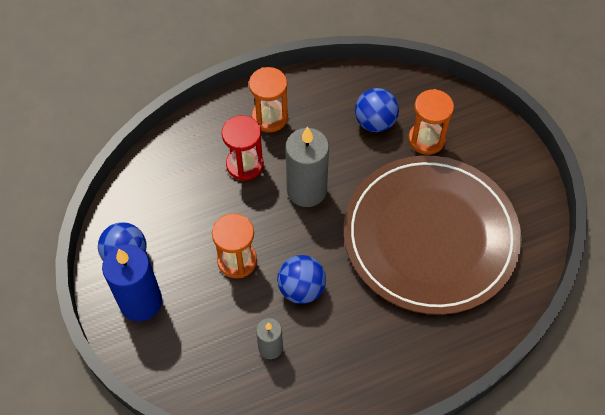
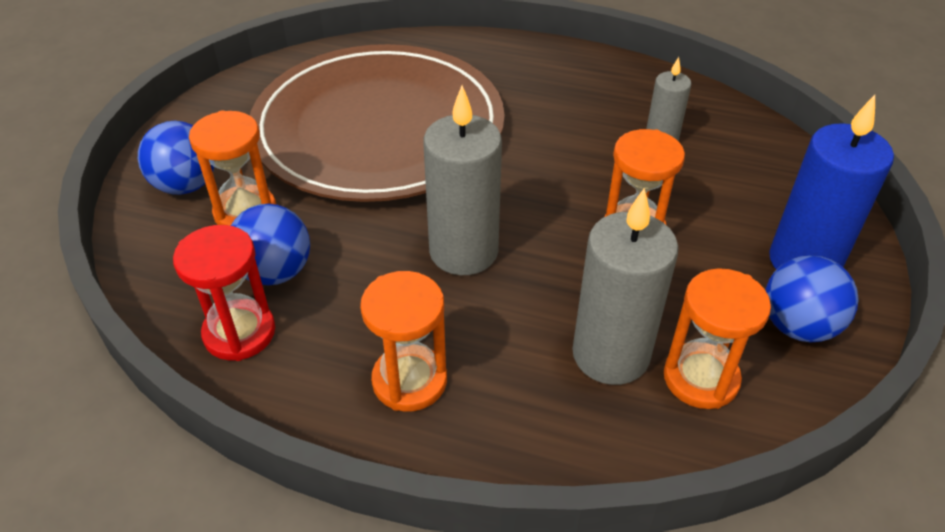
camera: 140 degrees left, 15 degrees down
(155, 198) = (701, 378): none -> orange hourglass
(200, 183) = (610, 355): none -> grey candle
(245, 165) = (517, 336): red hourglass -> red hourglass (239, 333)
(301, 289) = (576, 165): blue ball -> blue ball (186, 185)

